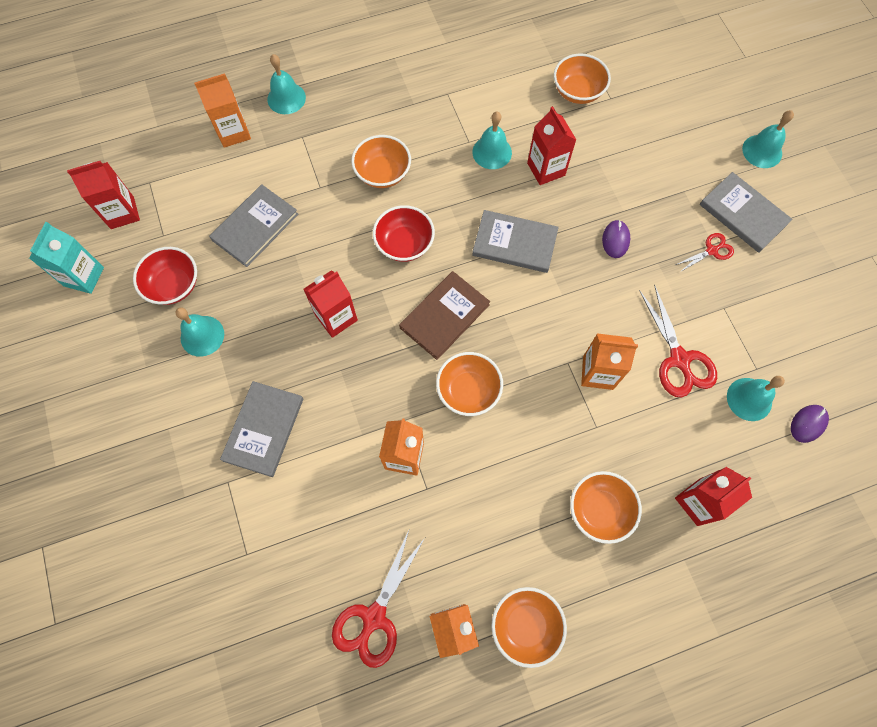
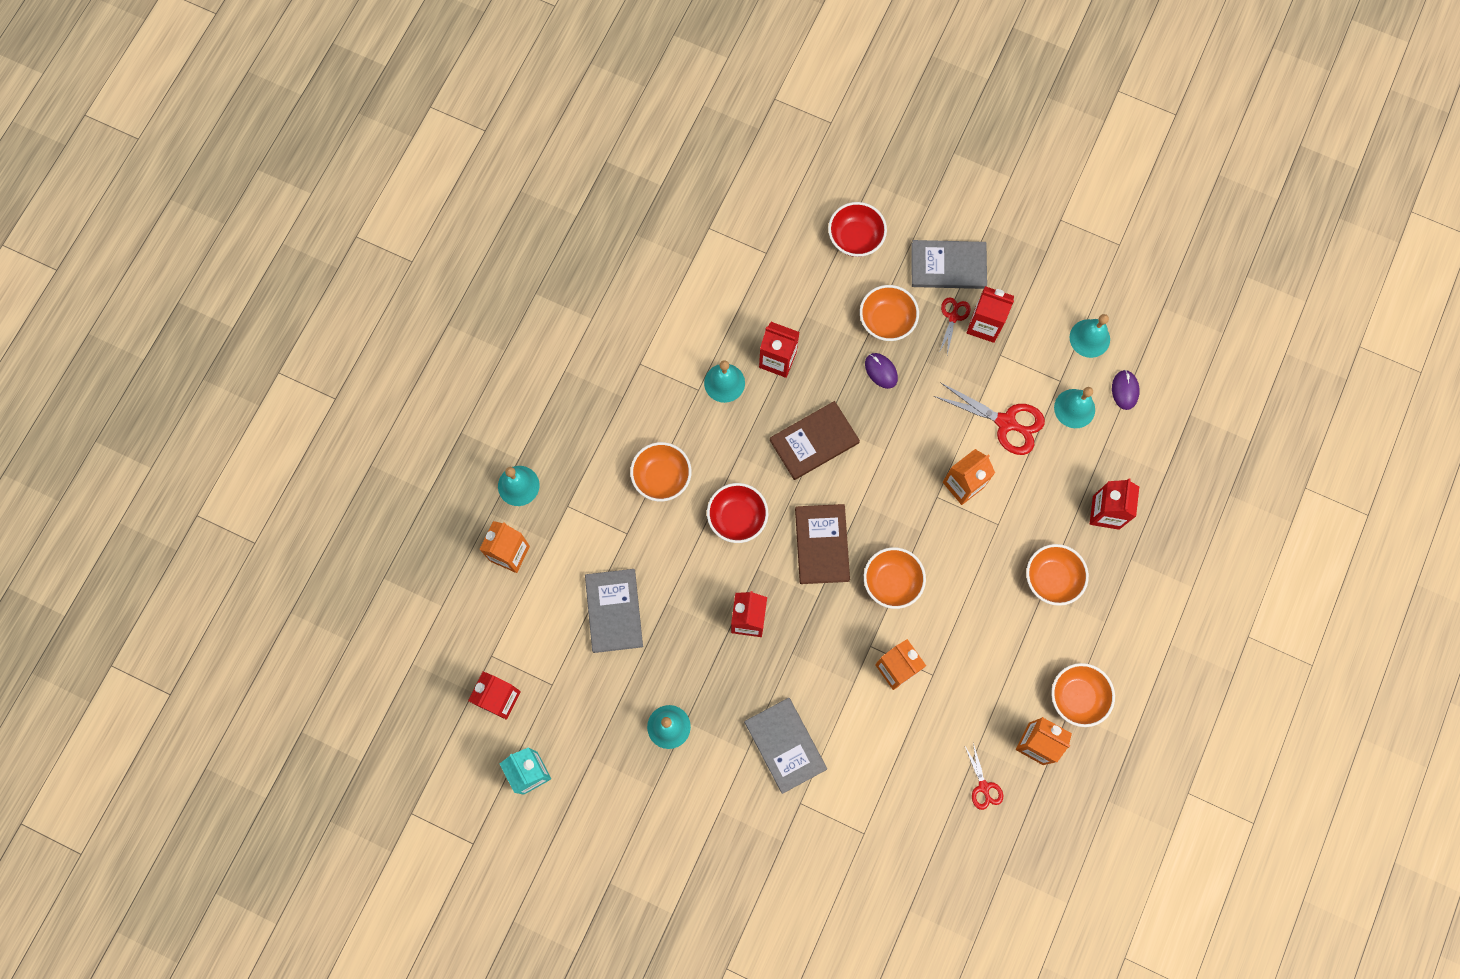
camera: 45 degrees left, 5 degrees up
(174, 285) = (605, 712): red bowl -> red bowl (855, 238)
(374, 617) = (983, 787): red scissors -> red scissors, size x0.56
(514, 243) = (814, 441): grey book -> brown book
(577, 91) = (736, 270): orange bowl -> orange bowl (886, 320)
(732, 277) = (984, 325): none -> red carton
(762, 151) = (915, 199): turquoise bell -> turquoise bell (1089, 338)

